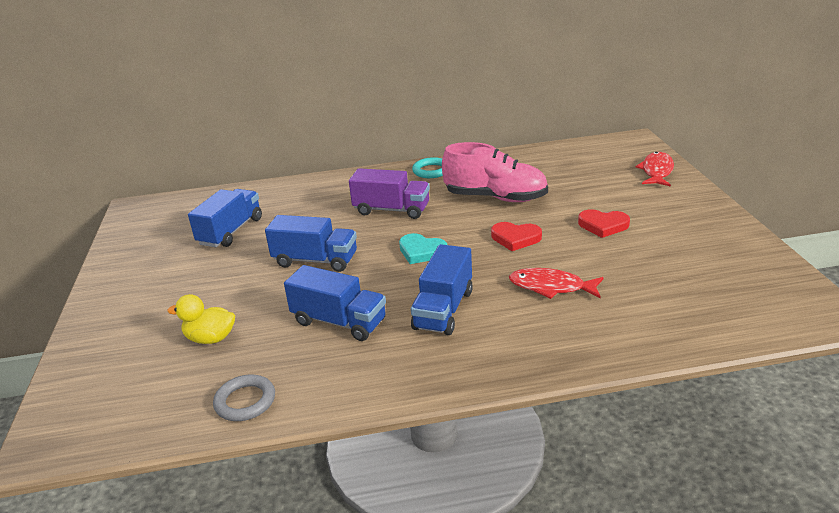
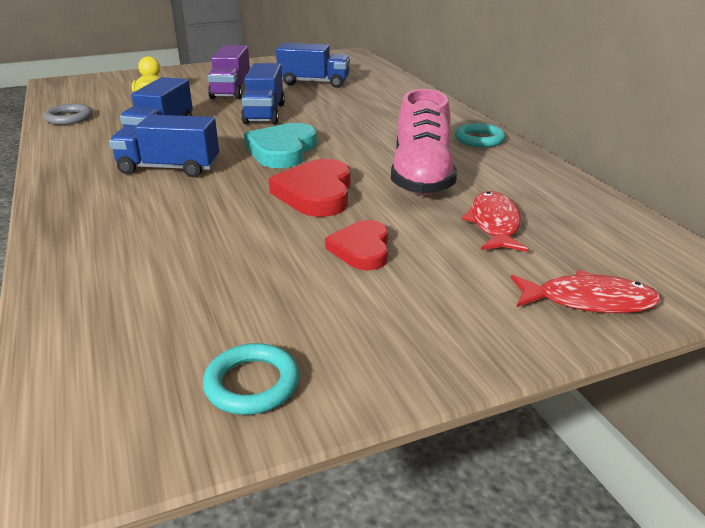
camera: 75 degrees right, 0 degrees up
(391, 210) = (371, 130): purple truck -> purple truck (231, 90)
(421, 251) = (282, 150): turquoise heart -> turquoise heart, size x1.50
(515, 238) = (316, 193): red heart -> red heart, size x1.50
(551, 287) = (201, 218): red fish -> red fish (494, 224)
(748, 262) = (252, 384): none -> turquoise ring

